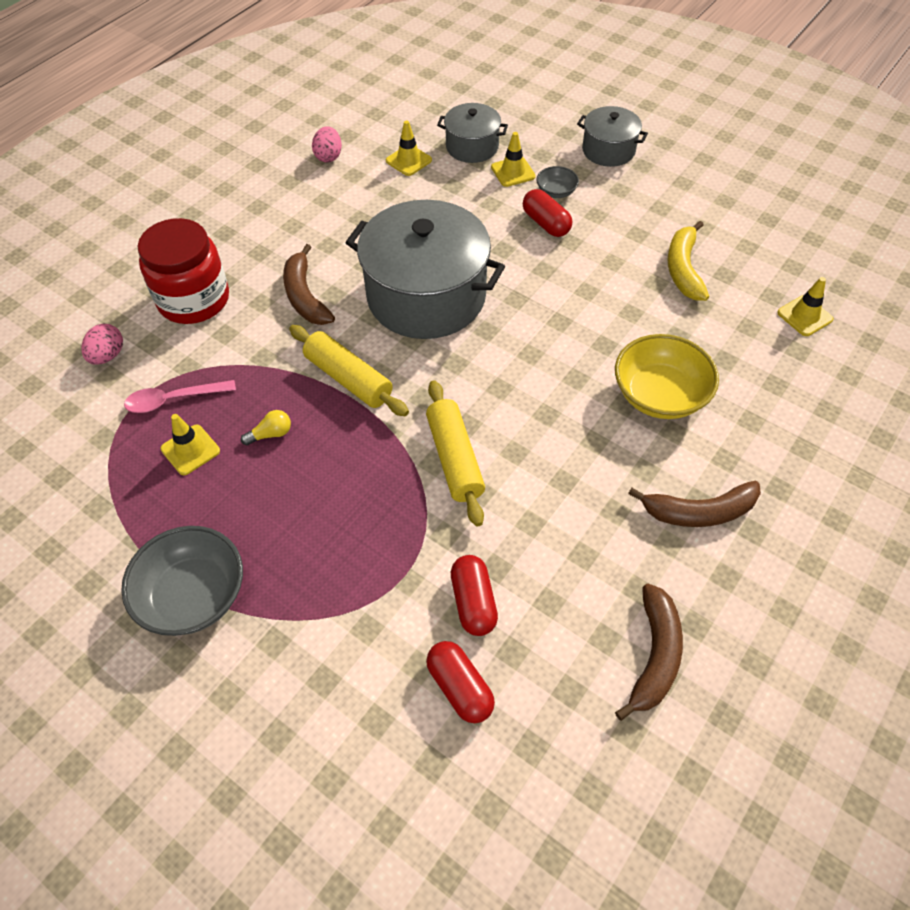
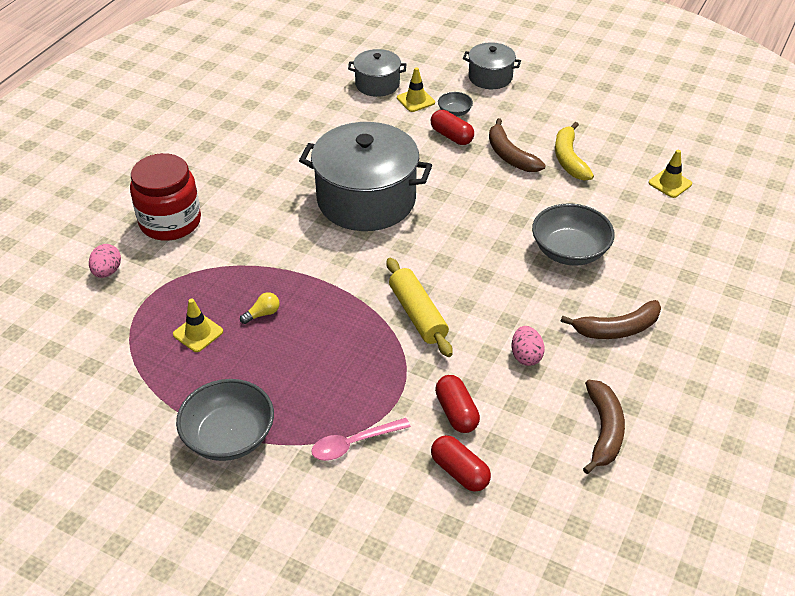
camera: 10 degrees left, 10 degrees down
(173, 400) = (173, 298): pink spoon -> pink spoon (353, 444)
(305, 296) = (265, 210): brown banana -> brown banana (510, 155)
(328, 156) = (257, 102): pink egg -> pink egg (526, 356)
(349, 378) = (317, 266): yellow rolling pin -> none
(408, 160) = (326, 99): yellow traffic cone -> none
(659, 395) = (569, 251): yellow bowl -> grey bowl

